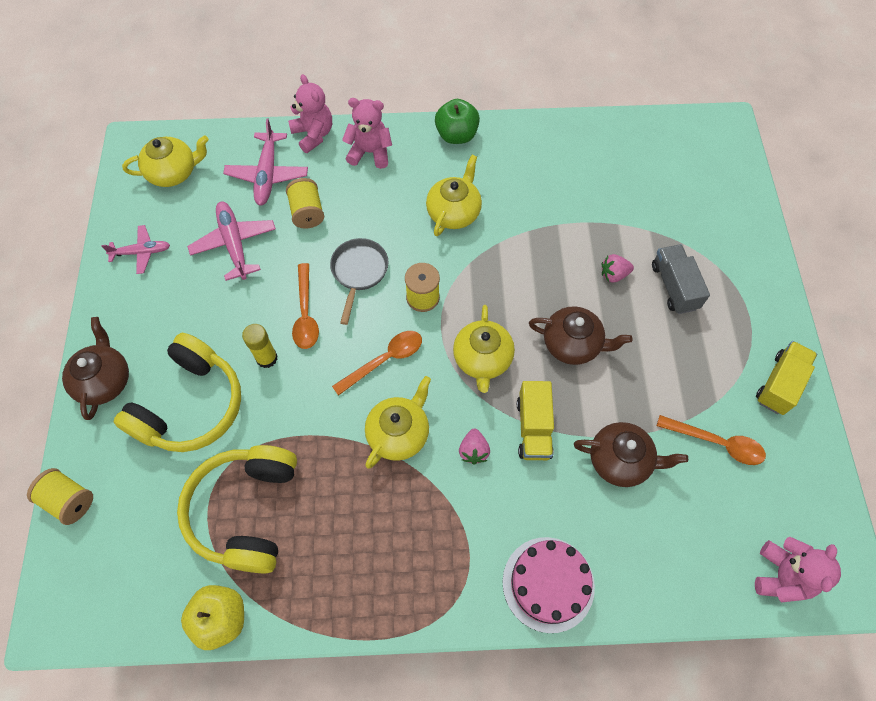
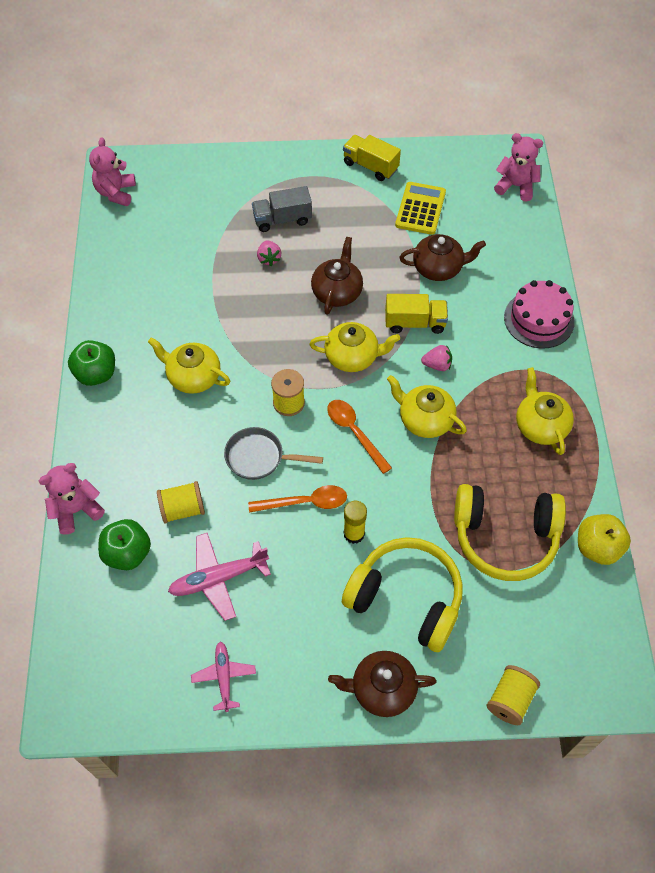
camera: 90 degrees left, 5 degrees down
(174, 172) = (113, 658): yellow teapot -> yellow teapot (540, 425)
(267, 174) = (128, 553): pink plane -> green apple
(370, 152) = (109, 453): pink teddy bear -> pink teddy bear (116, 192)
(620, 460) = (438, 268): brown teapot -> brown teapot turned 75 degrees clockwise
(716, 443) = (420, 209): orange spoon -> yellow calculator

